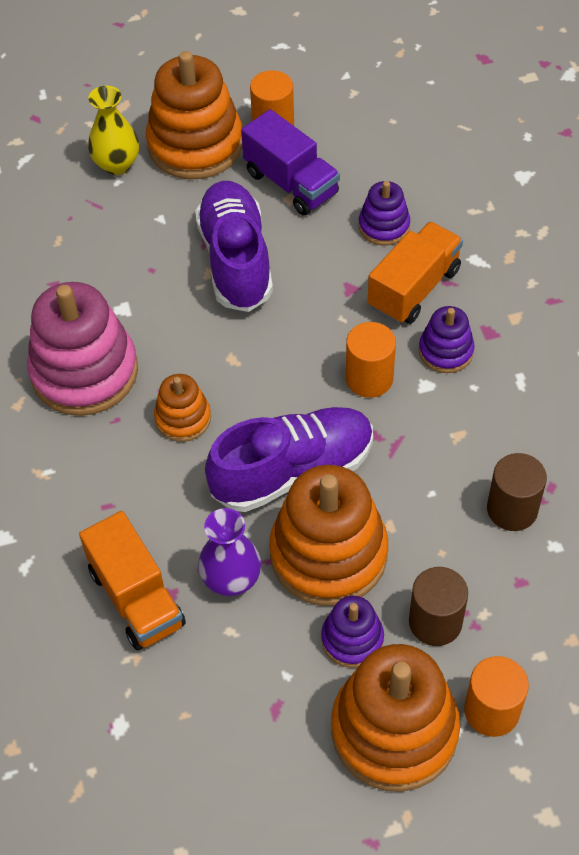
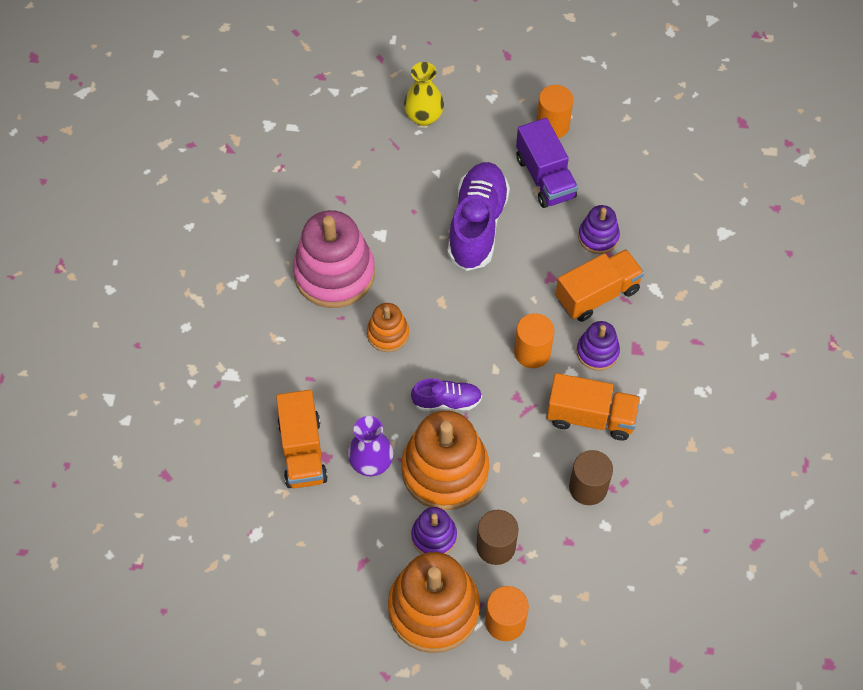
camera: 20 degrees right, 5 degrees up
(195, 145) = (488, 121): orange stacking toy -> none
(292, 471) = (447, 401): purple shoe -> purple shoe, size x0.53
(474, 427) = (590, 417): none -> orange truck

